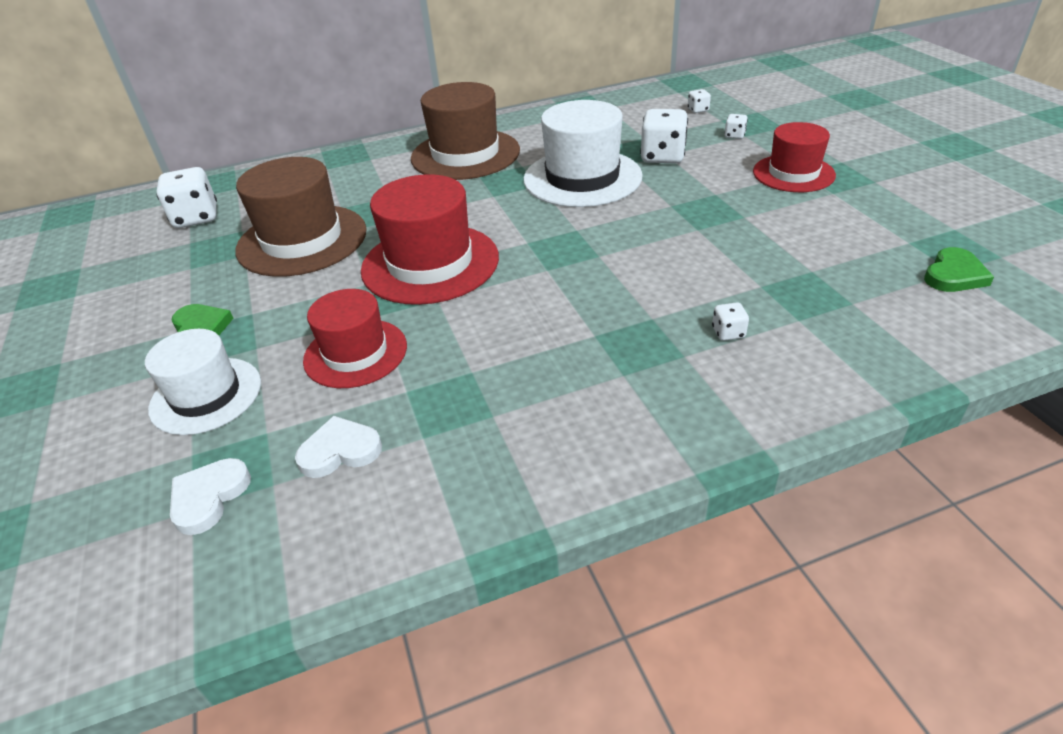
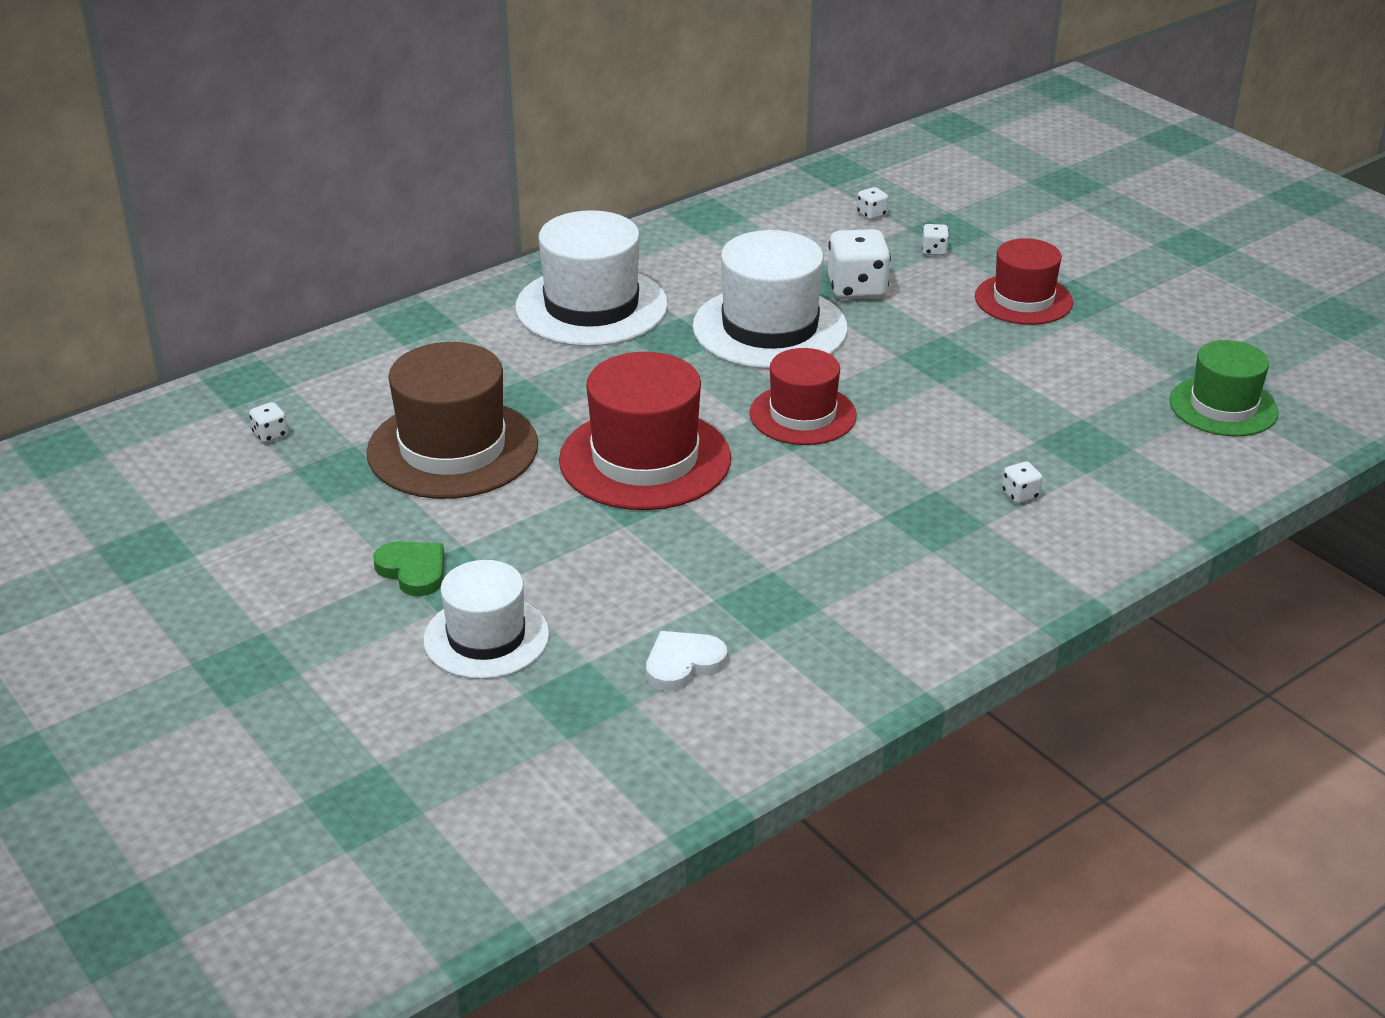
camera: 20 degrees left, 5 degrees down
(196, 218) = (270, 435): white dice -> white dice, size x0.47
(209, 497) = (576, 725): white heart -> none
(355, 353) = (628, 570): red hat -> red hat (803, 415)
(465, 154) = (591, 306): brown hat -> white hat
(954, 275) = (1223, 407): green heart -> green hat

